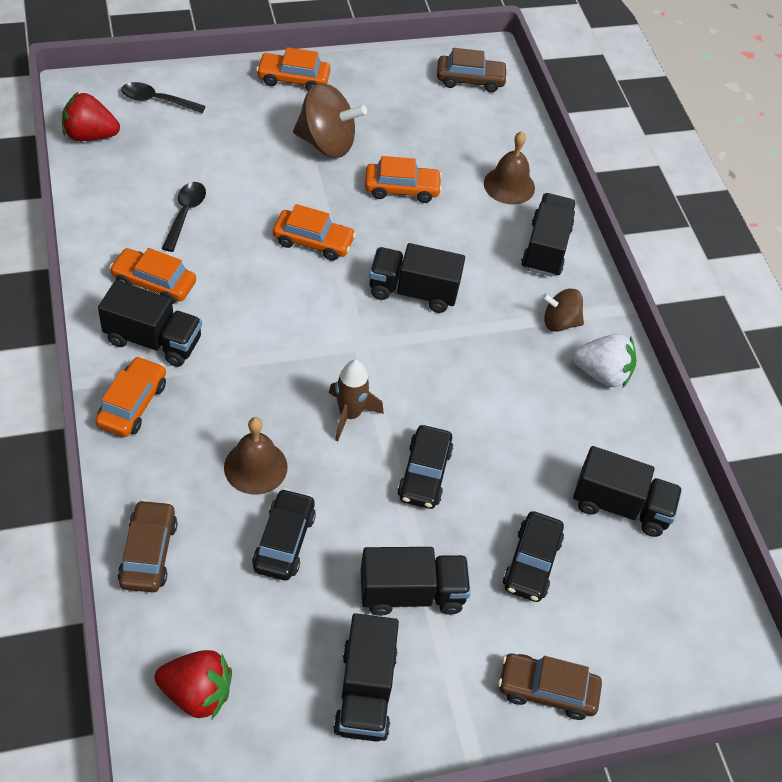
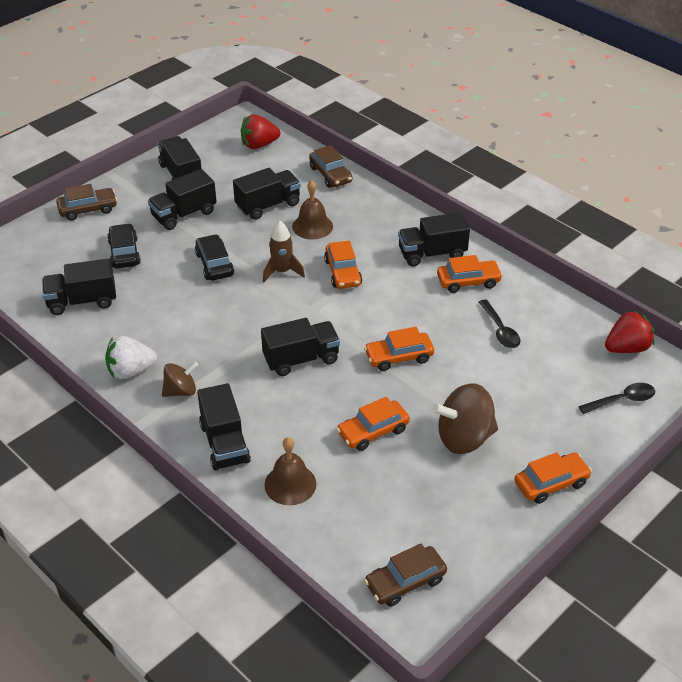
camera: 155 degrees right, 10 degrees down
(132, 404) = (407, 222): orange car -> orange car (343, 272)
(284, 541) = (268, 205): black car -> black truck

